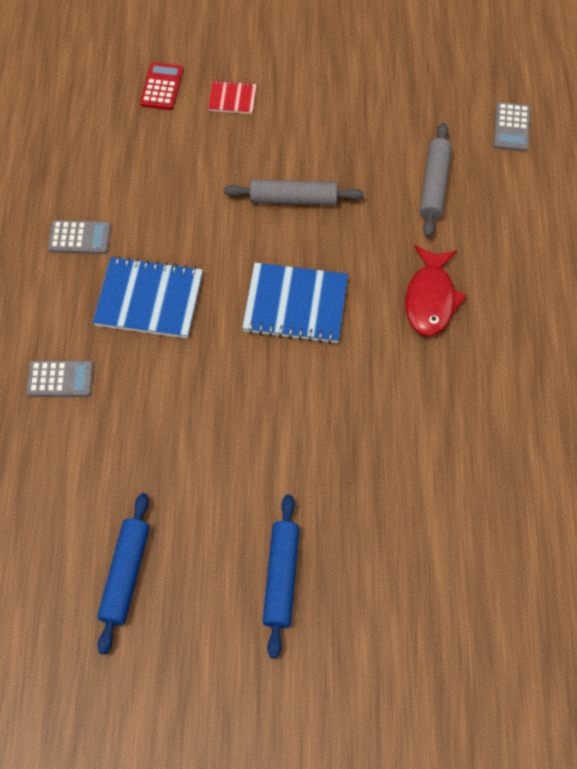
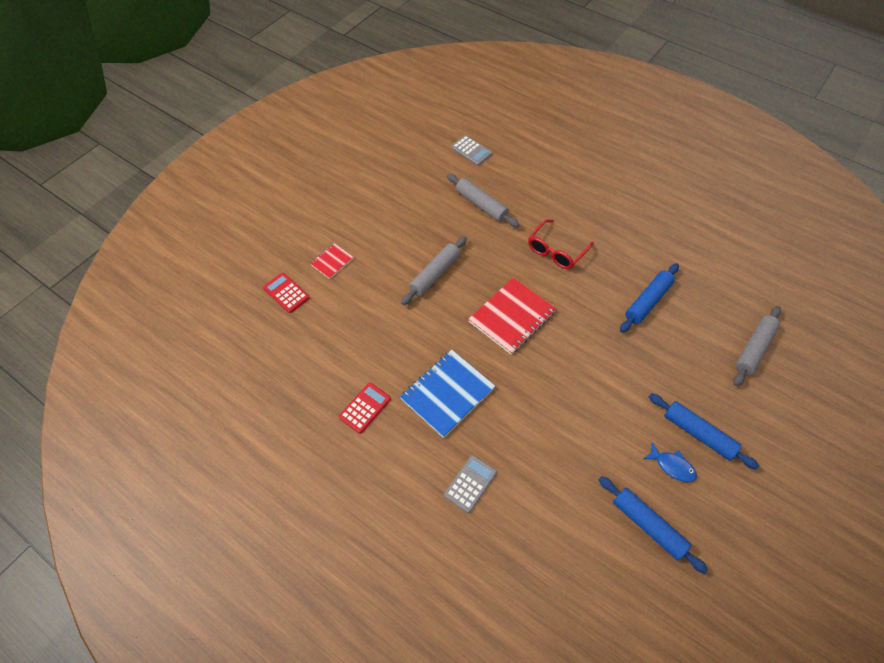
camera: 55 degrees left, 5 degrees down
(79, 238) = (365, 408): grey calculator -> red calculator
(217, 567) = (672, 466): none -> blue fish
(295, 305) = (512, 317): blue notebook -> red notebook
(430, 299) = (556, 251): red fish -> red glasses
(434, 435) = (647, 301): none -> blue rolling pin
(458, 591) = (753, 349): none -> grey rolling pin

